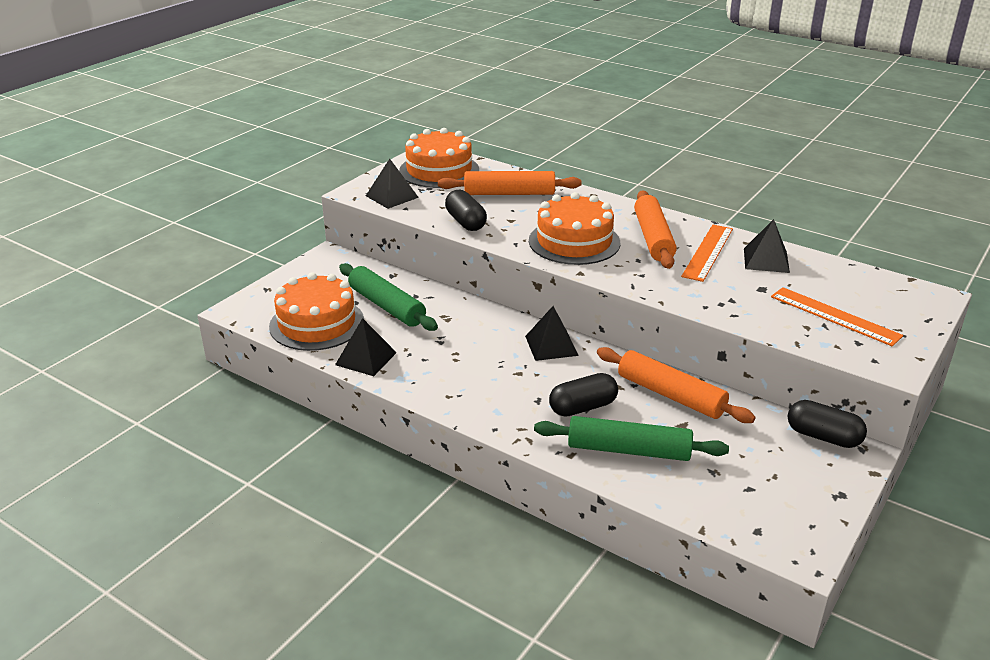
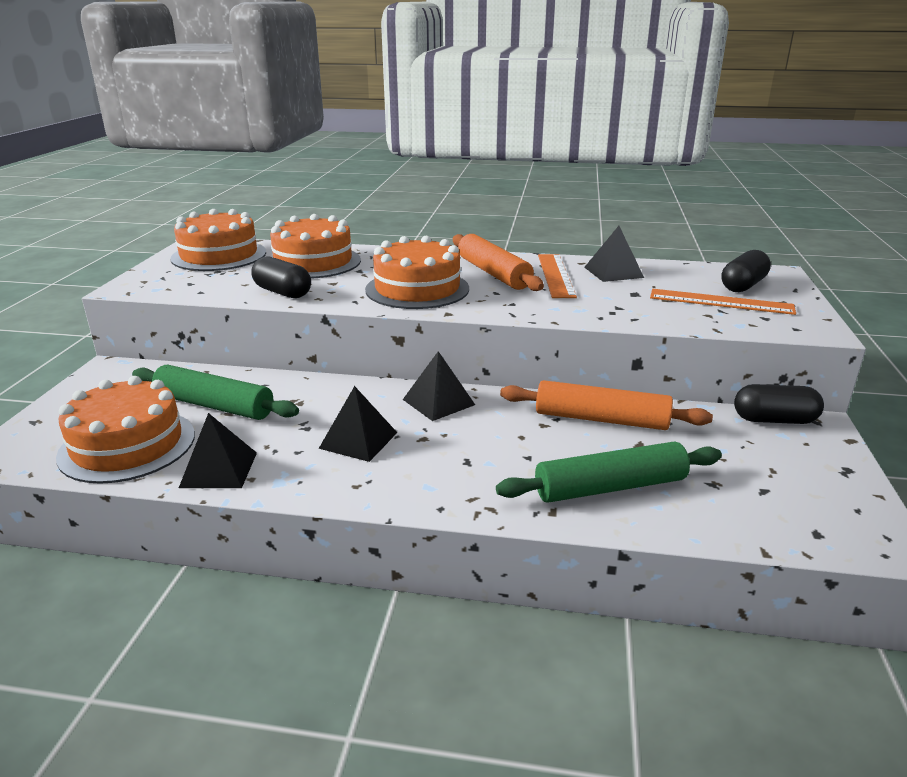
camera: 25 degrees left, 5 degrees down
(392, 196) = (176, 284): black pyramid -> black pyramid (358, 440)
(509, 193) = (313, 262): orange rolling pin -> orange cake
(583, 407) = (523, 455): black capsule -> black capsule (743, 285)

